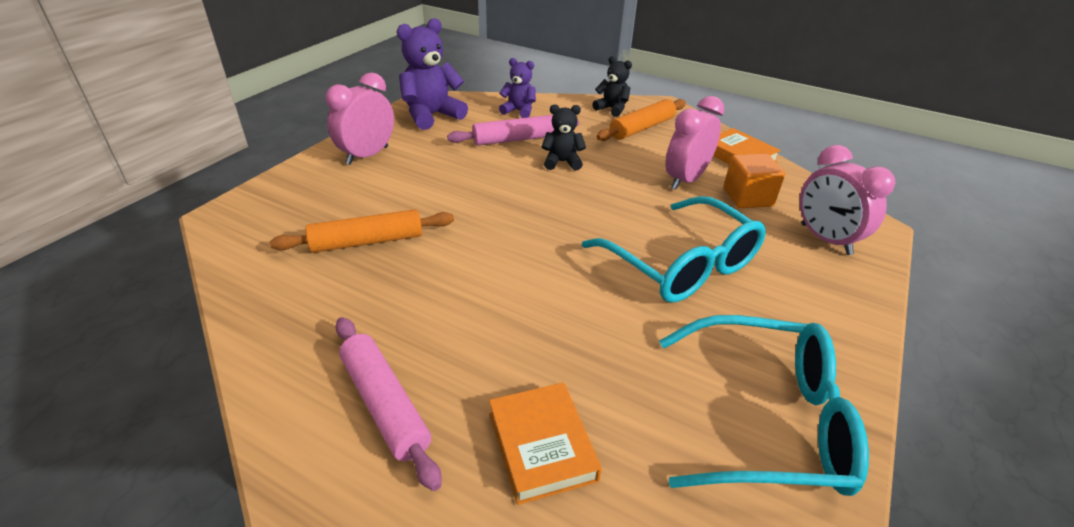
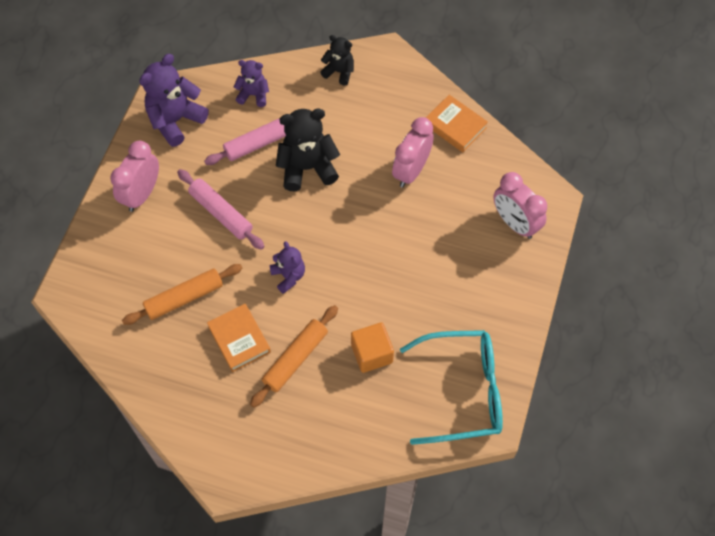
camera: 10 degrees left, 25 degrees up
(385, 404) = (248, 427): pink rolling pin -> pink rolling pin (221, 213)
(512, 242) = (288, 276): none -> purple teddy bear
(542, 446) = (341, 434): orange book -> orange book (239, 339)
(562, 162) = (307, 168): black teddy bear -> black teddy bear, size x1.72
(642, 128) = (370, 99): orange rolling pin -> orange rolling pin (295, 359)
(682, 265) = (412, 274): turquoise glasses -> none
(747, 197) = (460, 184): orange cube -> orange cube (372, 353)

